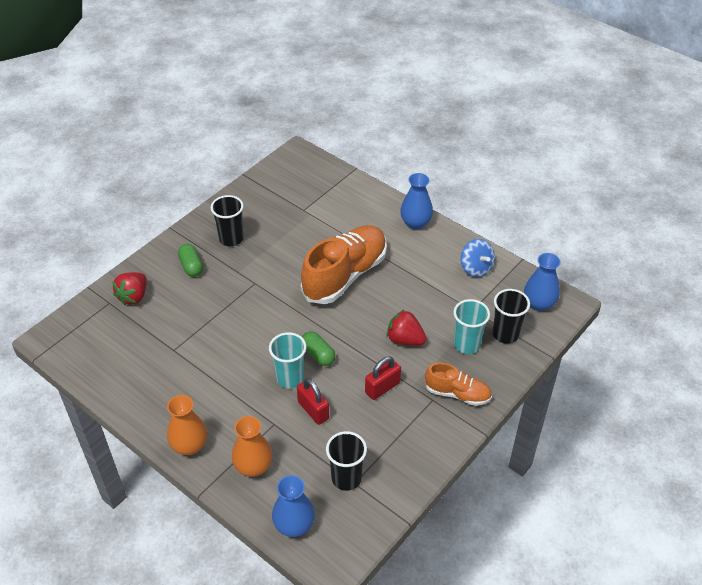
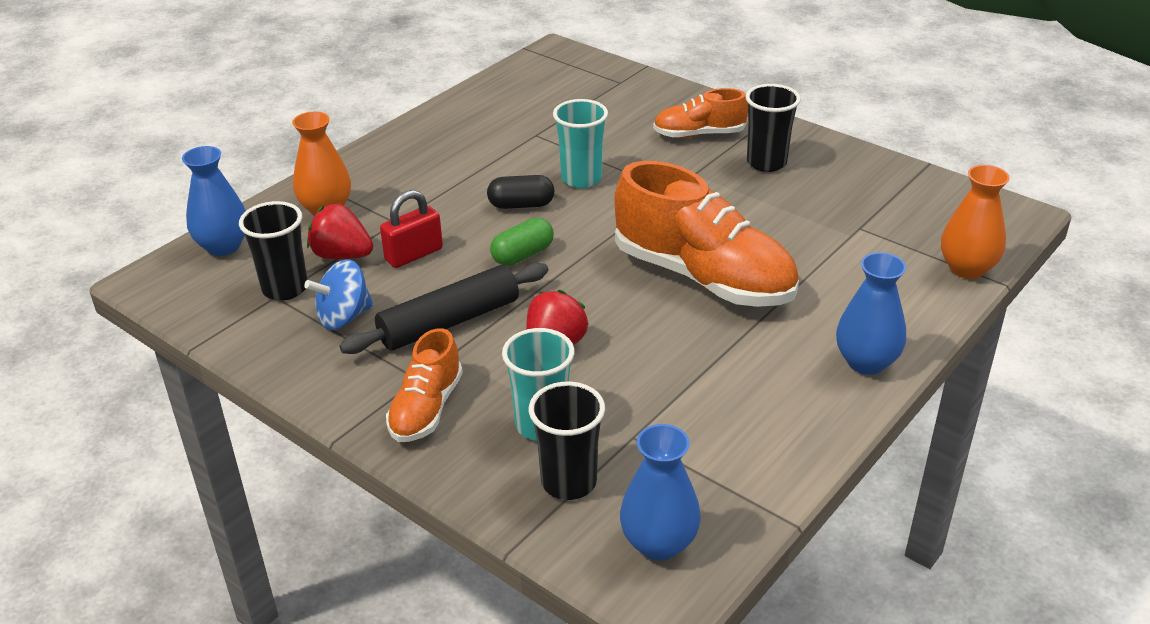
camera: 90 degrees right, 10 degrees down
(133, 296) = (633, 97): red strawberry -> red strawberry (342, 255)
(189, 445) = (372, 159): orange vase -> orange vase (967, 268)
(191, 266) = (699, 134): green capsule -> orange shoe
(262, 356) = (521, 205): none -> black capsule
(290, 378) = (477, 231): turquoise cup -> turquoise cup (581, 179)
(382, 388) = (449, 322): red padlock -> black rolling pin
(476, 268) = (751, 446): blue spinning top -> blue spinning top (344, 317)

